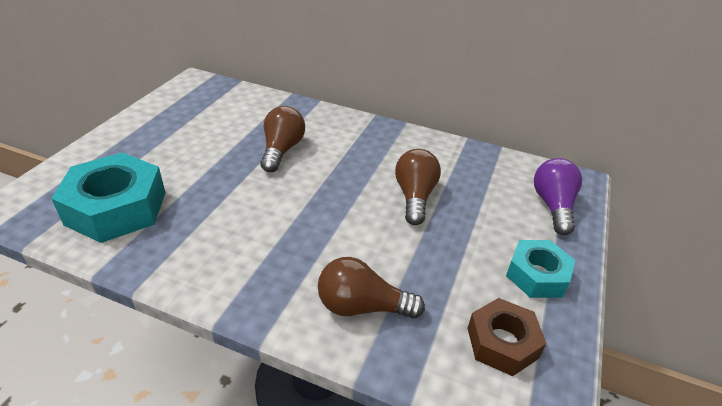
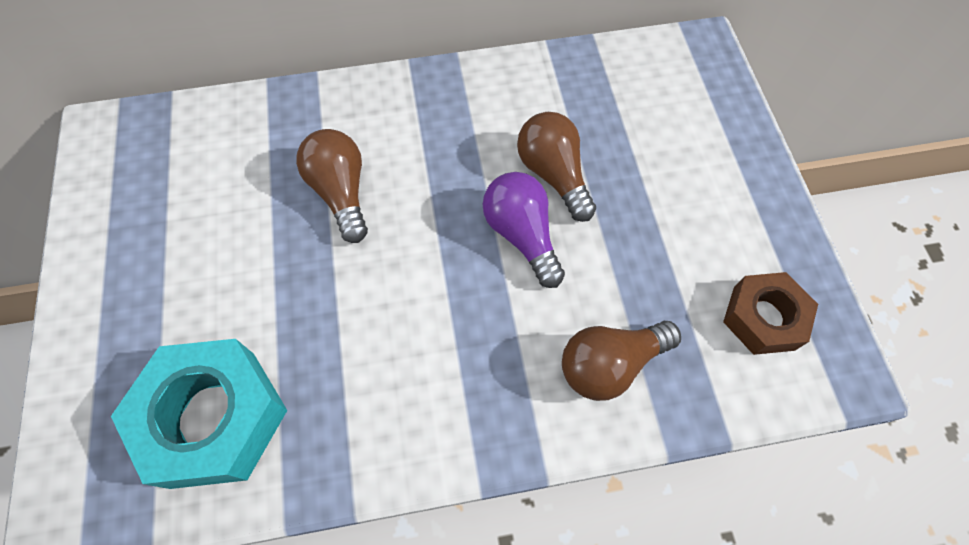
camera: 30 degrees left, 25 degrees up
(537, 275) = (743, 211): turquoise nut -> none
(553, 206) = (701, 101): purple light bulb -> purple light bulb (522, 235)

